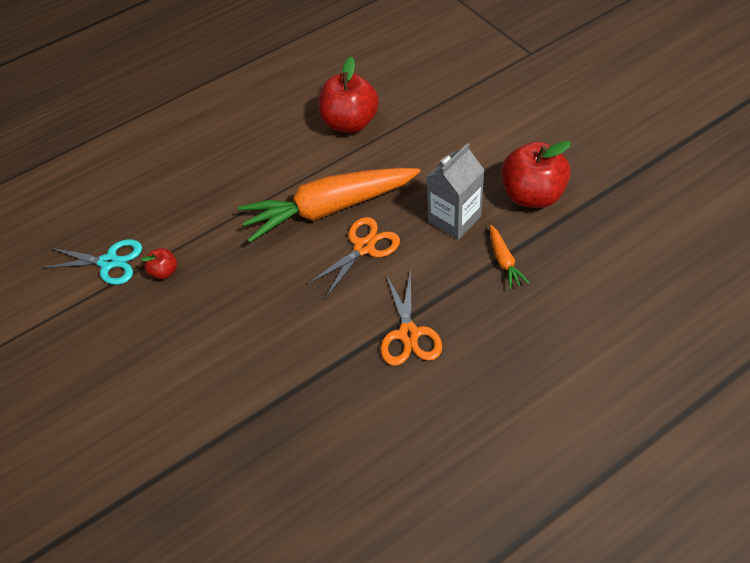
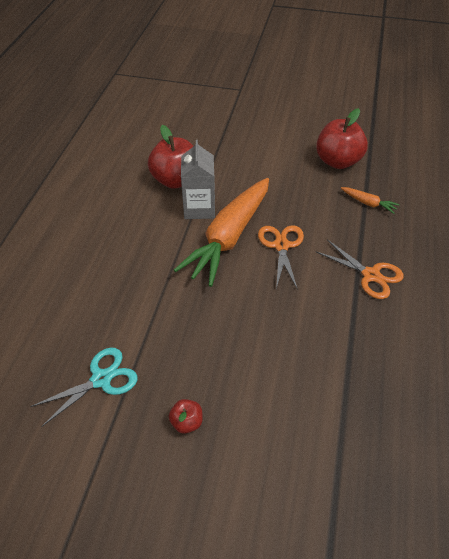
camera: 50 degrees left, 5 degrees down
(165, 271) = (159, 353): red apple -> red apple (187, 422)
(454, 219) = (313, 198): grey carton -> grey carton (199, 208)

